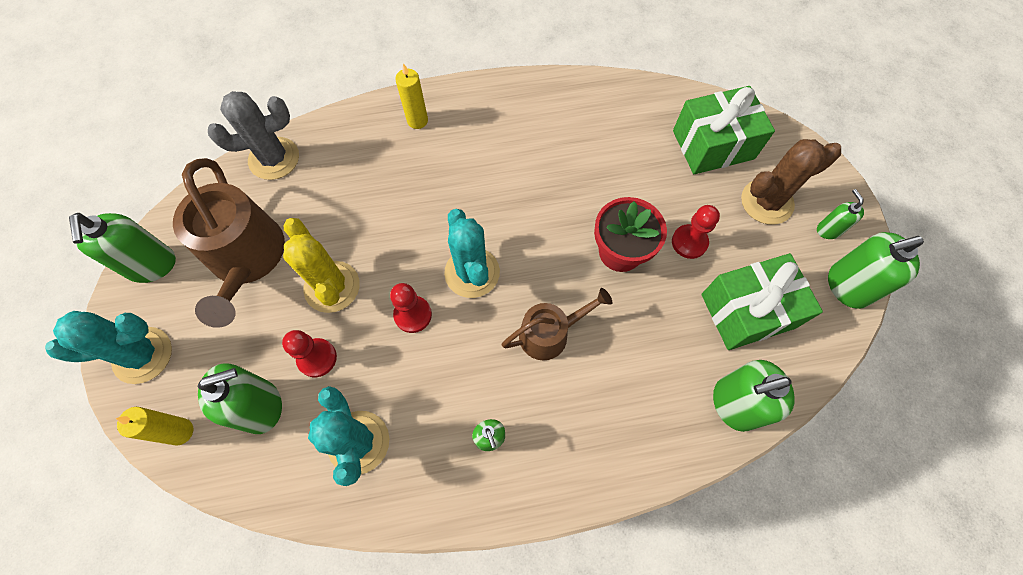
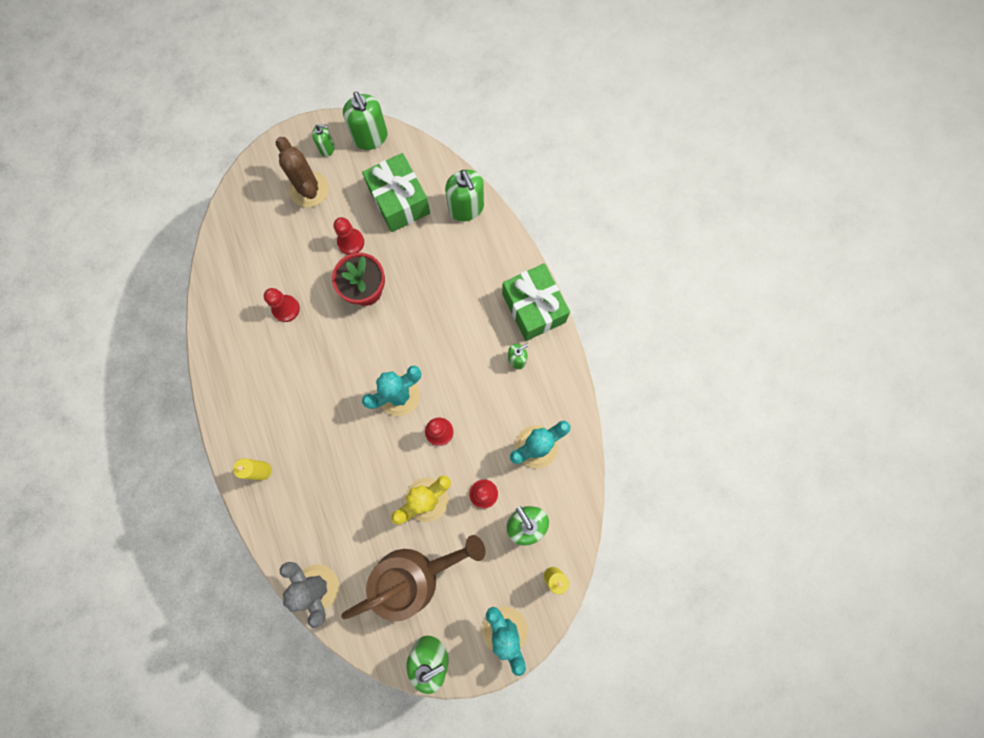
camera: 100 degrees left, 10 degrees up
(549, 333) = (437, 331): brown watering can -> none
(606, 161) = (286, 309): none -> red pawn
(713, 145) = (261, 229): green gift -> green gift (533, 308)
(828, 230) = (327, 148): green soap dispenser -> green soap dispenser turned 150 degrees counterclockwise

